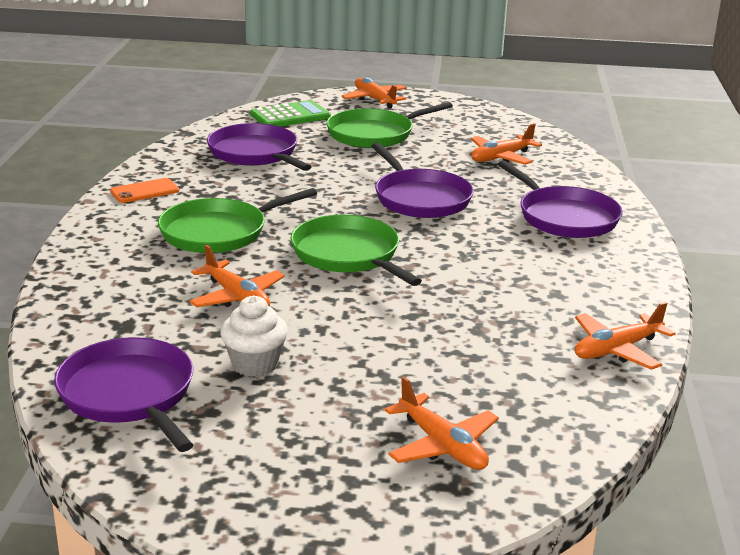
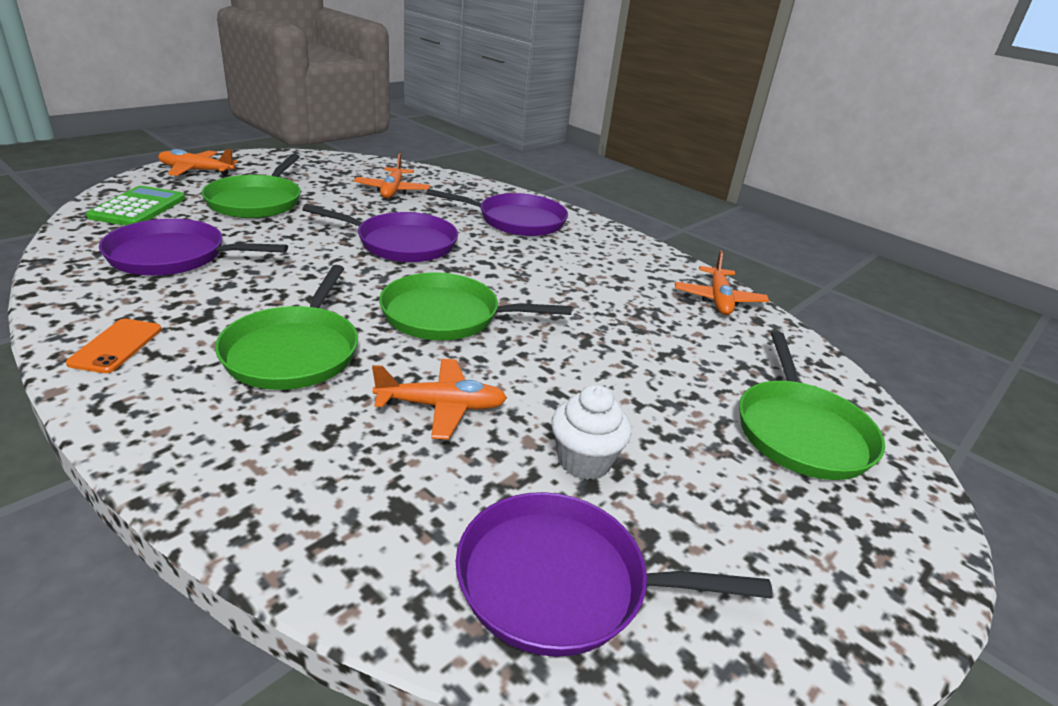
camera: 55 degrees left, 5 degrees up
(442, 445) = (801, 431): orange plane -> green pan

